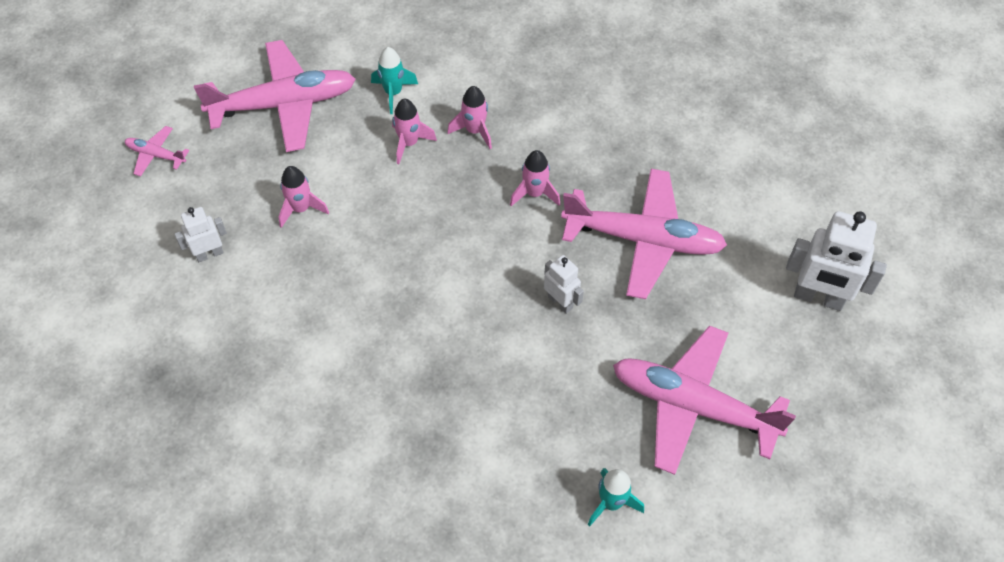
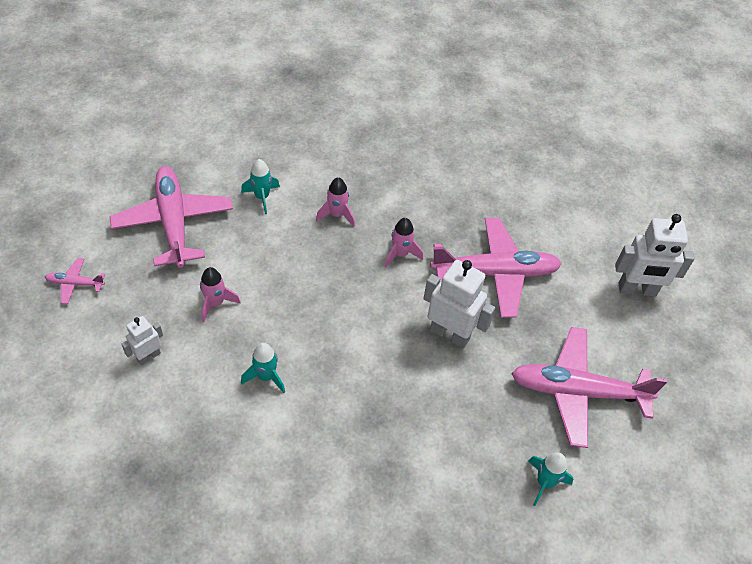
camera: 20 degrees left, 5 degrees down
(284, 104) = (174, 222): pink plane -> pink plane turned 75 degrees counterclockwise
(330, 305) = (266, 377): none -> turquoise rocket
(409, 143) = (288, 234): pink rocket -> none
(560, 302) = (450, 334): white robot -> white robot, size x1.79

